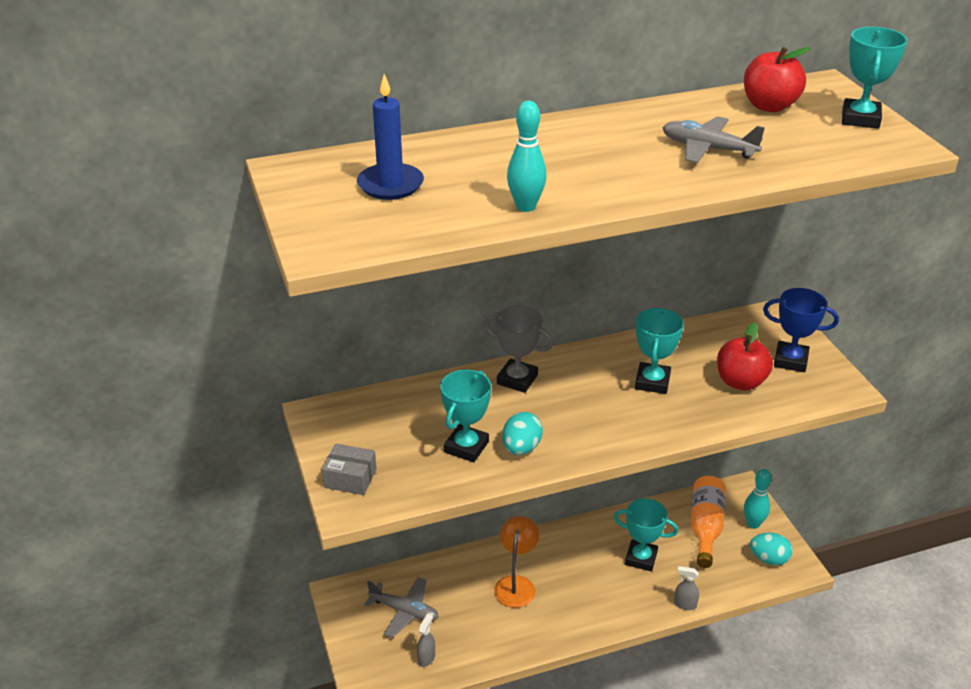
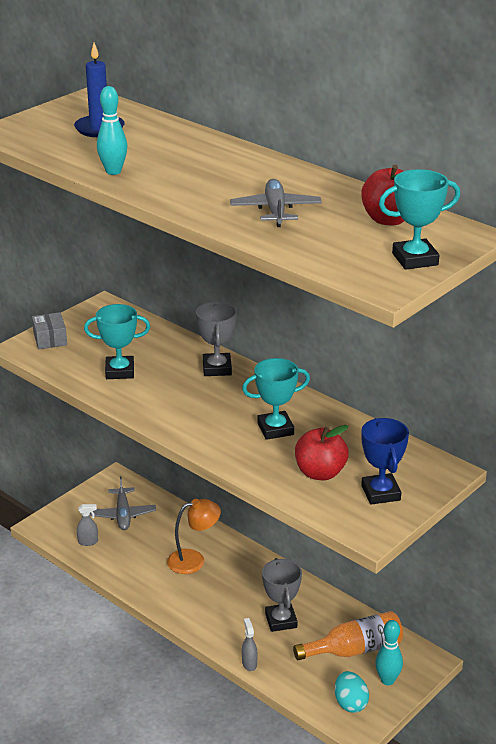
camera: 60 degrees right, 5 degrees down
(521, 448) = (138, 393): turquoise egg -> none
(641, 558) = (281, 620): turquoise trophy -> grey trophy

